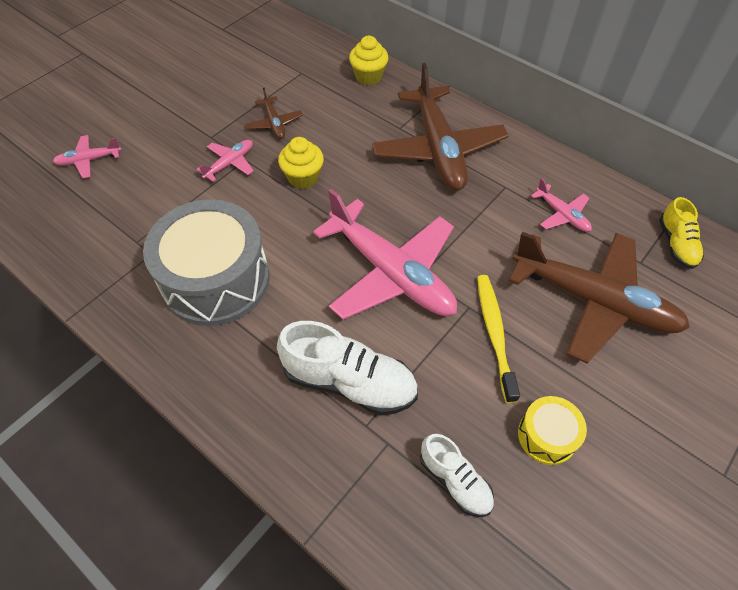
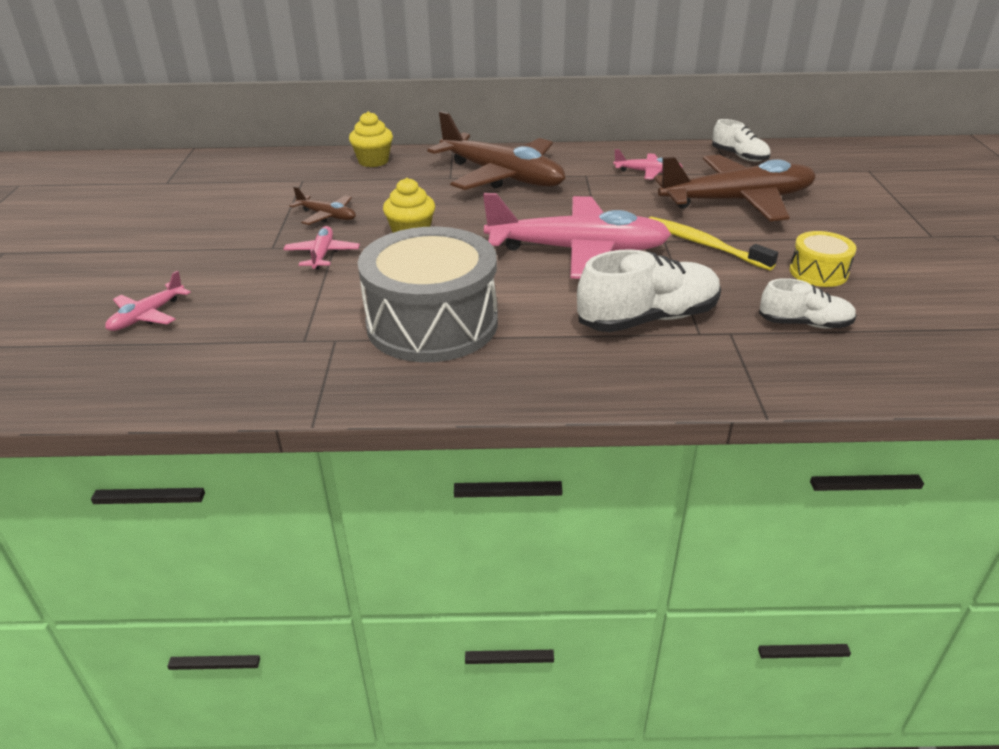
camera: 40 degrees left, 20 degrees down
(676, 244) = (739, 156): yellow shoe -> white shoe

